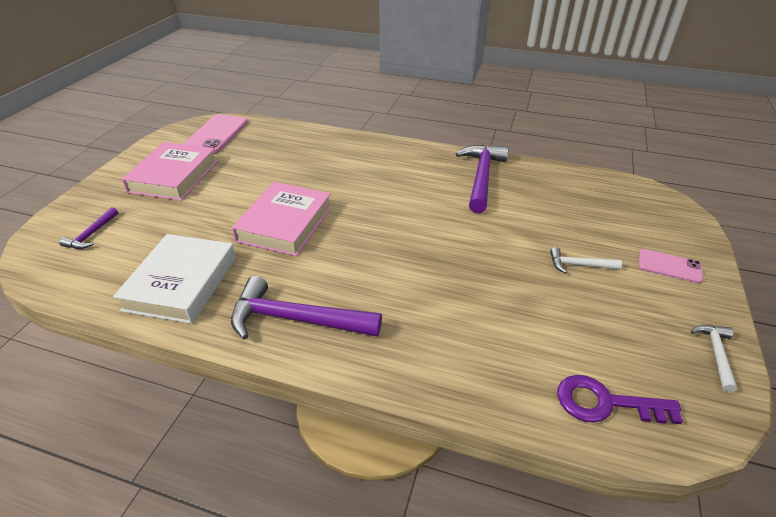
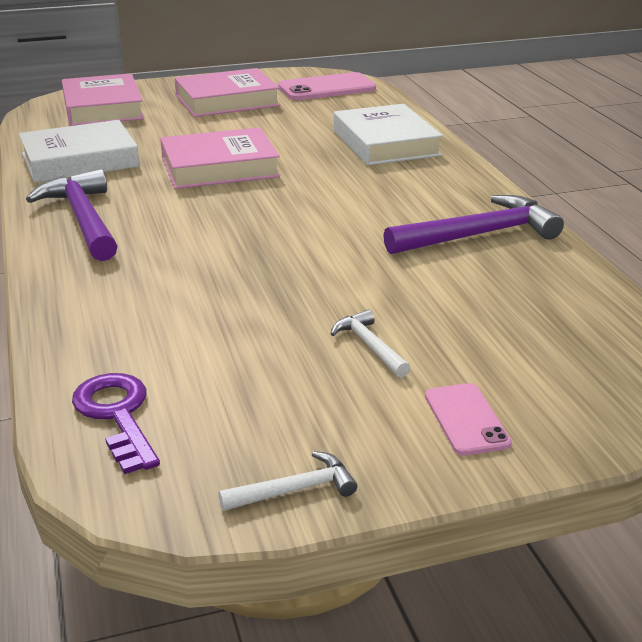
camera: 55 degrees right, 10 degrees down
(91, 234) = (103, 108): purple hammer -> pink book
(331, 152) = (386, 143): none -> white book

